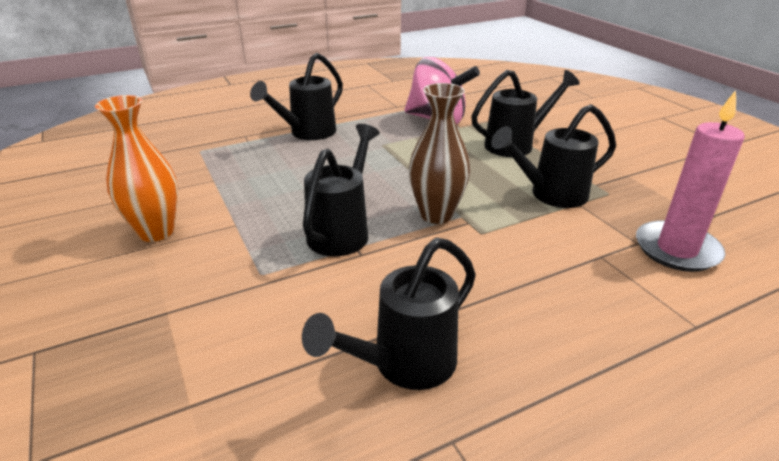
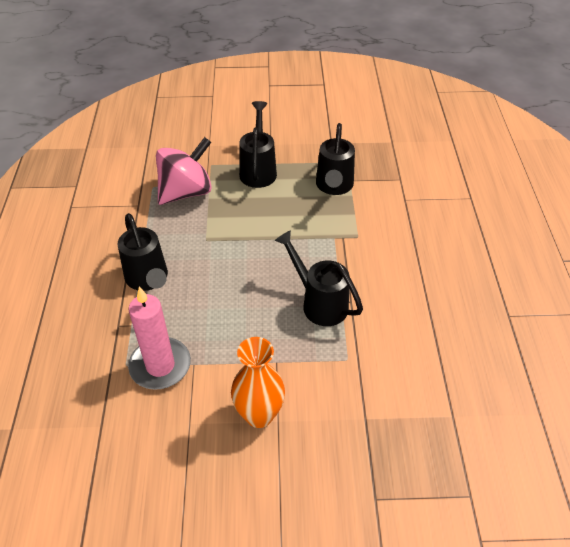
camera: 65 degrees left, 15 degrees up
(405, 365) = (456, 315): black watering can -> none
(436, 214) = (326, 248): brown vase -> none
(677, 249) = (413, 169): pink candle -> pink candle (160, 365)

